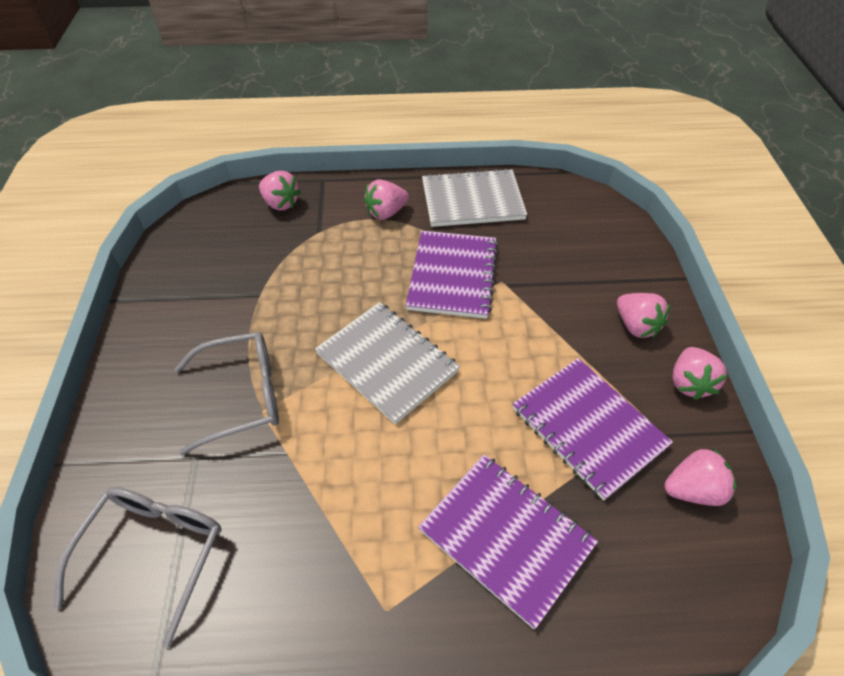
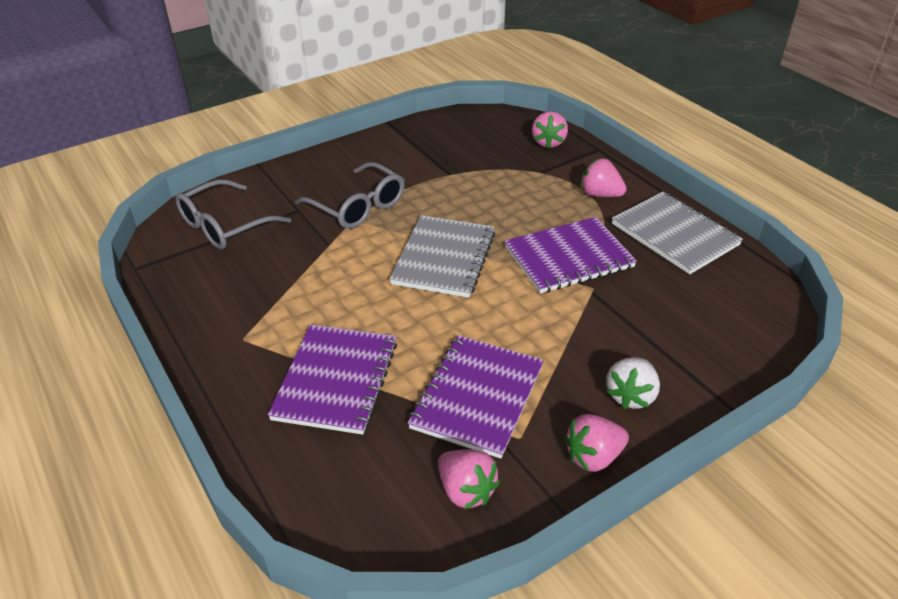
camera: 60 degrees right, 10 degrees down
(154, 552) = (225, 225): grey glasses -> grey glasses turned 150 degrees clockwise
(636, 326) = (630, 395): pink strawberry -> white strawberry

